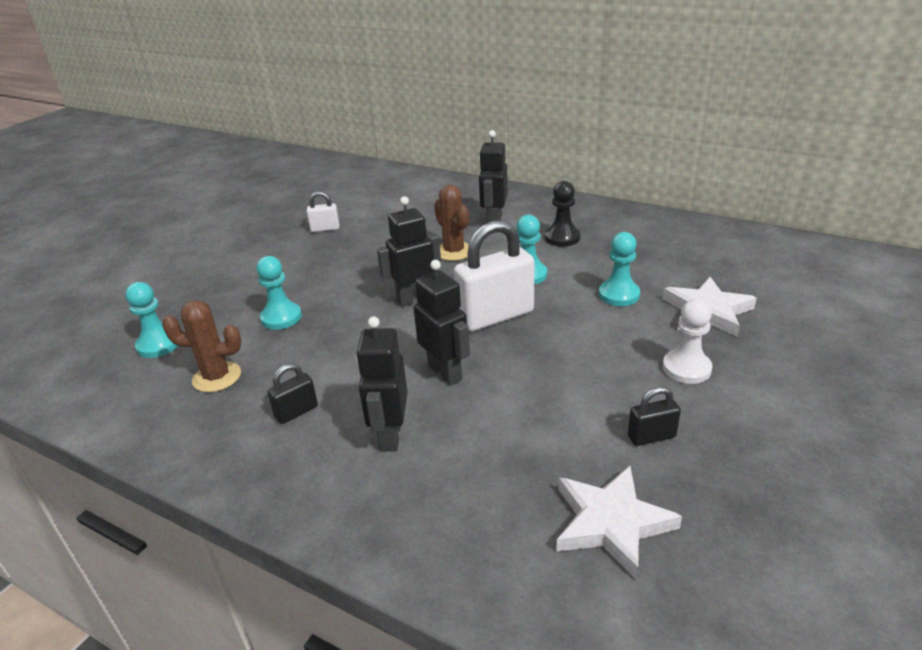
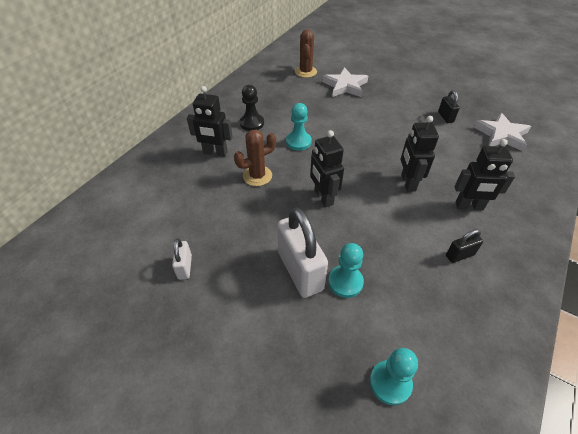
camera: 90 degrees left, 15 degrees up
(217, 377) = (431, 316): brown cactus -> brown cactus (305, 72)
(296, 412) = (459, 255): black padlock -> black padlock turned 75 degrees counterclockwise
(445, 372) = (408, 183): black robot -> black robot turned 60 degrees counterclockwise
(495, 316) = (347, 159): white padlock -> white padlock (300, 271)
(619, 295) = (326, 110): turquoise pawn -> none
(686, 368) = (394, 100): white pawn -> none

